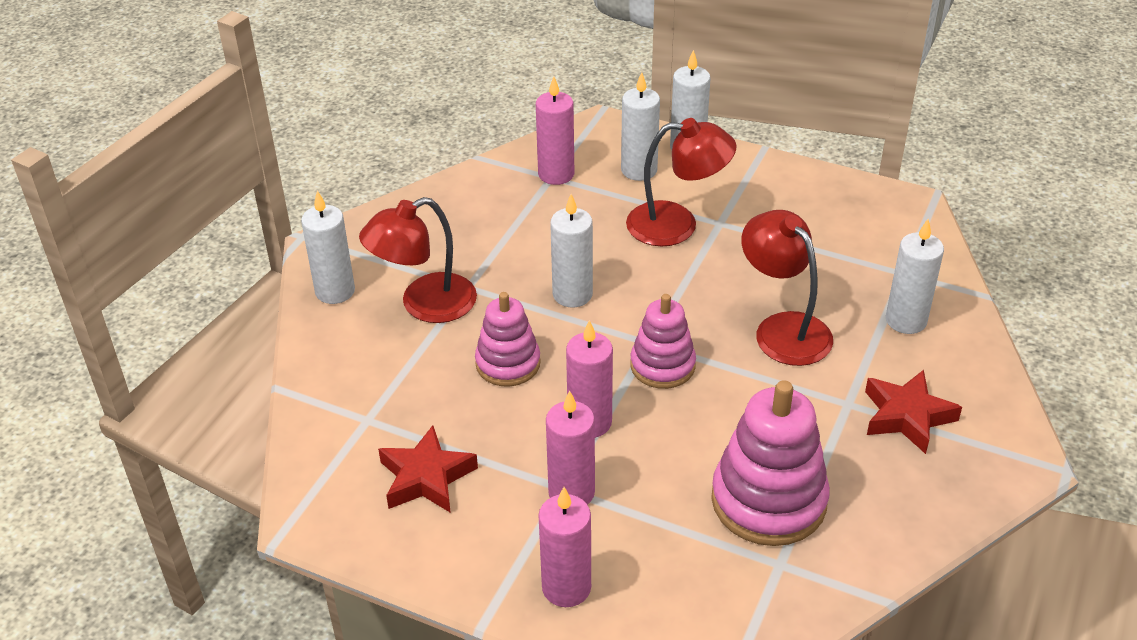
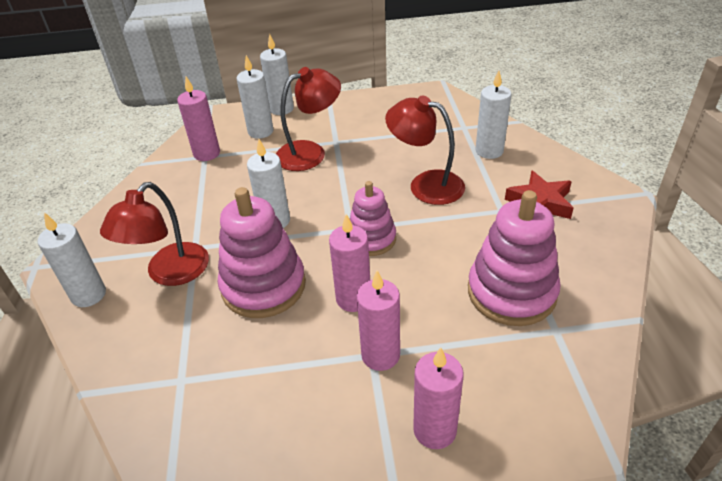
camera: 30 degrees left, 0 degrees up
(426, 477) = (262, 401): red star -> none
(508, 363) = (263, 286): pink stacking toy -> pink stacking toy, size x1.60

